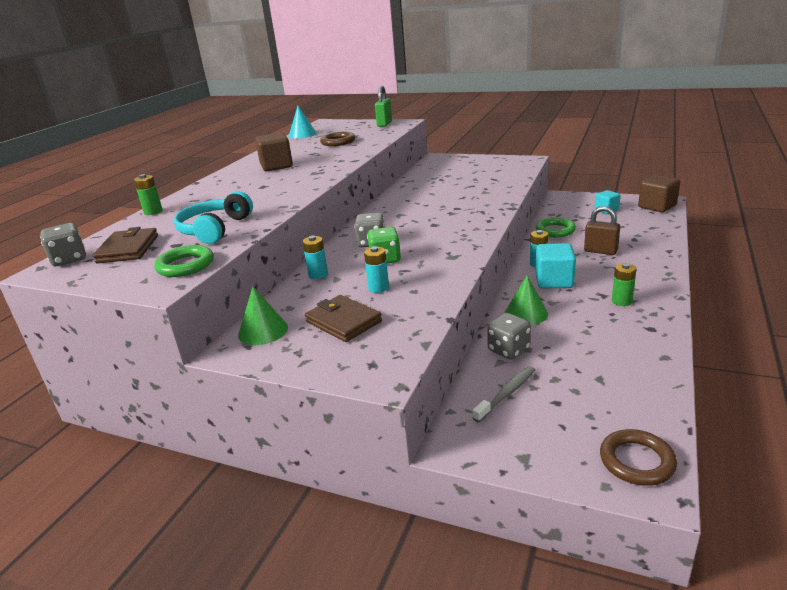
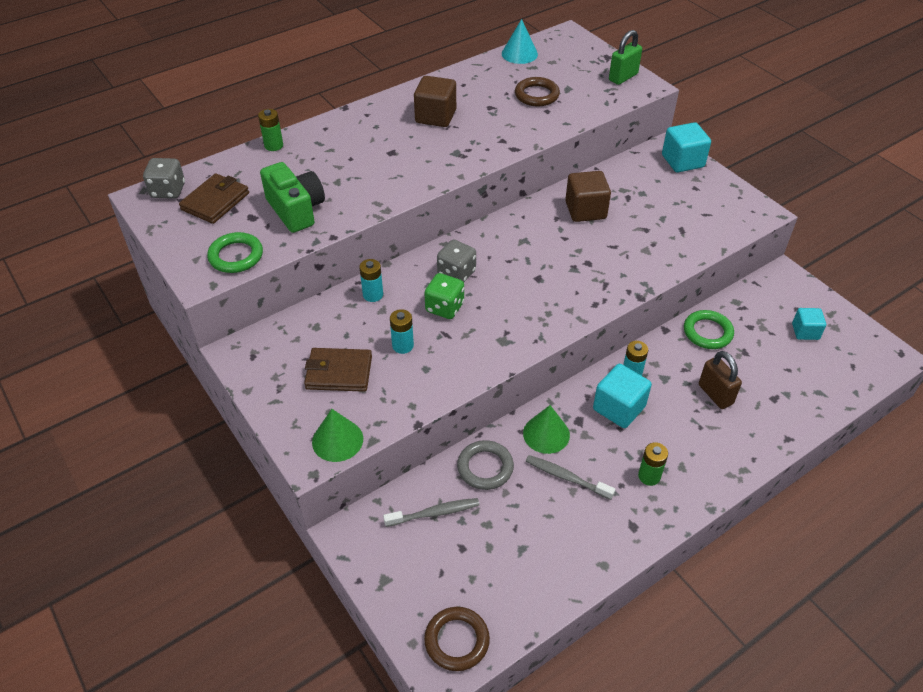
camera: 30 degrees right, 20 degrees up
(215, 229) = (296, 210): turquoise headphones -> green camera
(263, 331) = (276, 344): green cone -> green cone (337, 440)
(343, 322) = (339, 372): brown wallet -> brown wallet turned 75 degrees counterclockwise
(453, 159) = (682, 161): none -> turquoise cube
(508, 350) = (485, 467): grey dice -> grey ring
(572, 327) = (566, 477): none -> grey toothbrush
(657, 206) = (871, 360): brown cube -> brown cube (585, 210)

